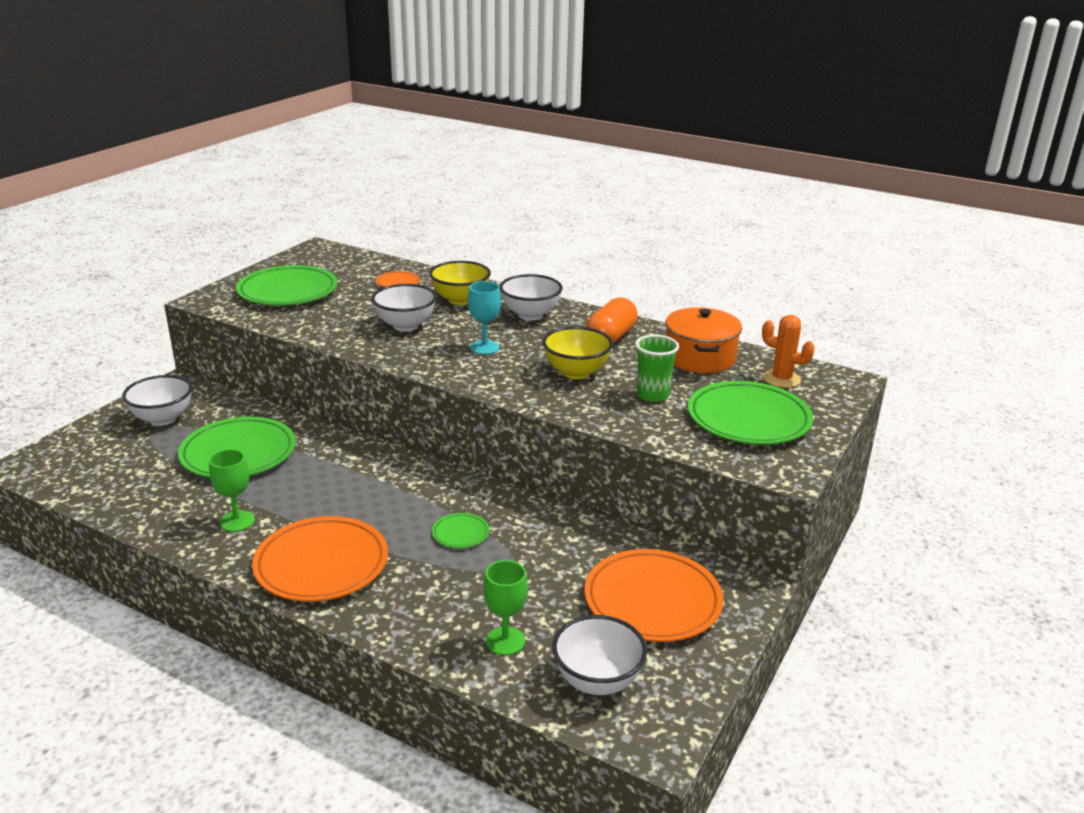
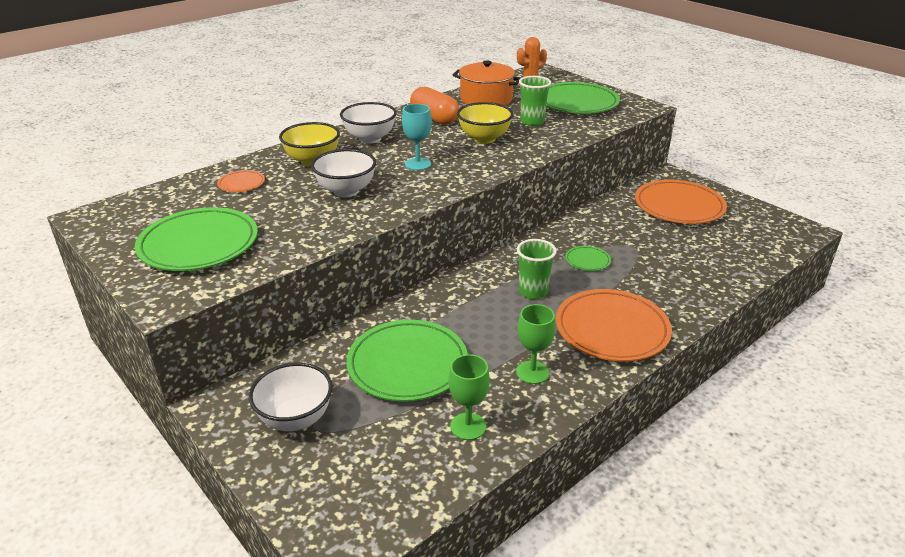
camera: 70 degrees left, 5 degrees up
(379, 503) = (533, 292): none -> green cup
(505, 641) = (714, 262): green goblet -> green goblet (468, 426)
(597, 681) = (753, 238): white bowl -> none

